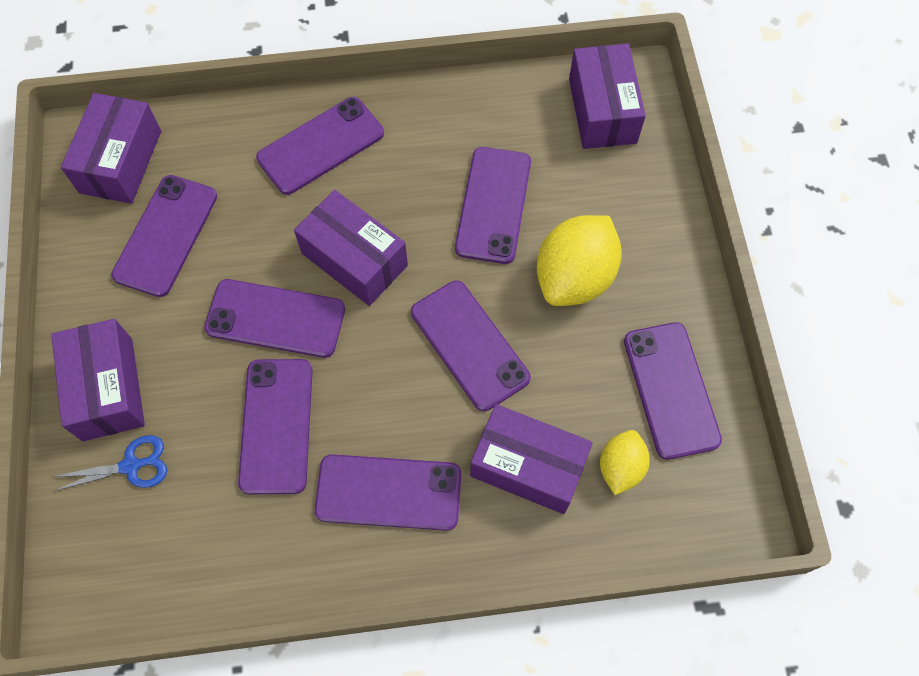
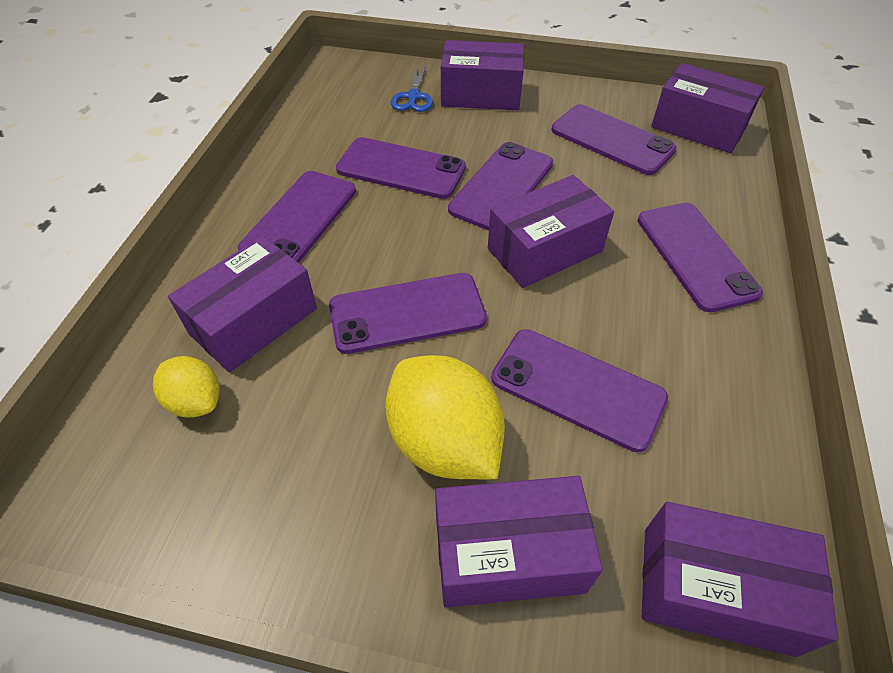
camera: 110 degrees right, 15 degrees down
(632, 217) = (509, 554): none -> purple box
(671, 390) = (244, 493): purple phone -> none

